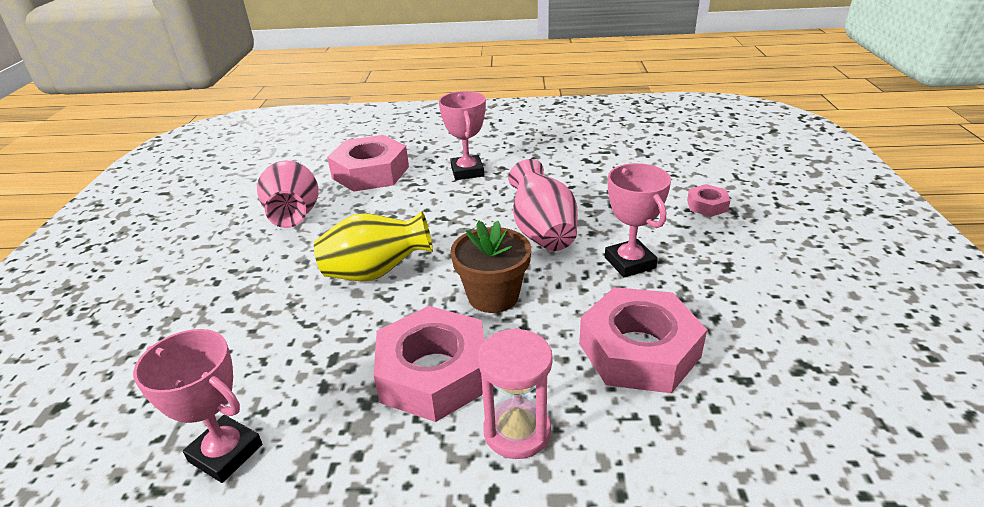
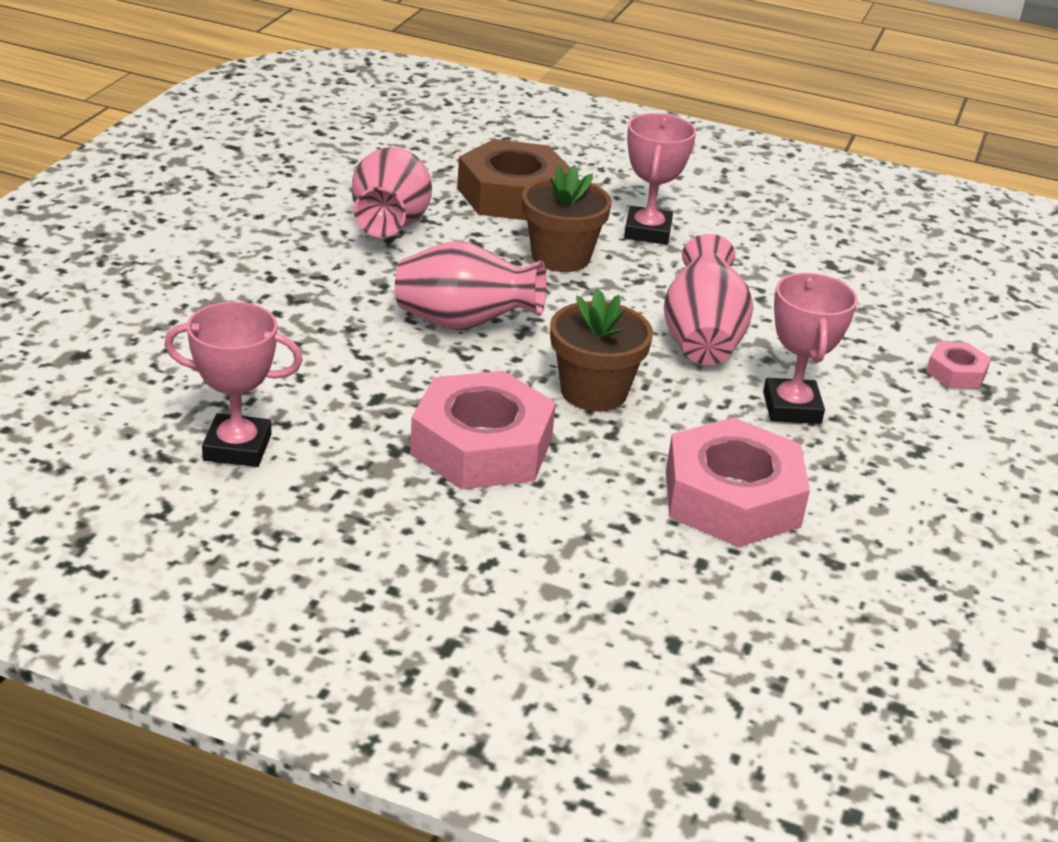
camera: 15 degrees right, 0 degrees up
(226, 453) = (237, 447): pink trophy -> pink trophy turned 45 degrees counterclockwise
(370, 172) = (513, 195): pink nut -> brown nut
(376, 273) = (464, 324): yellow vase -> pink vase
(421, 204) = (560, 257): none -> brown flower pot
(517, 431) = (544, 524): pink hourglass -> none

